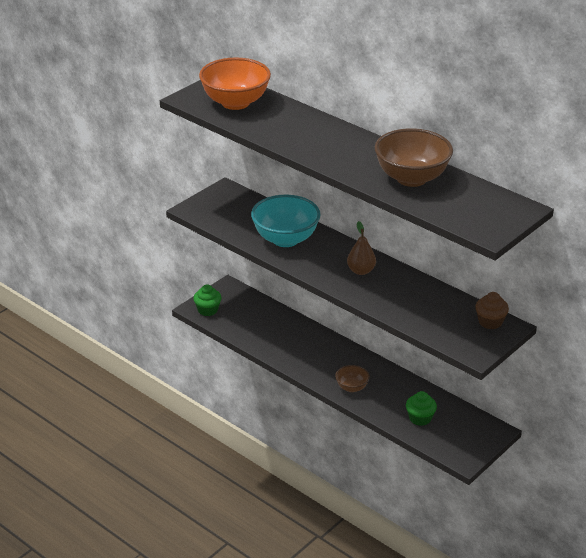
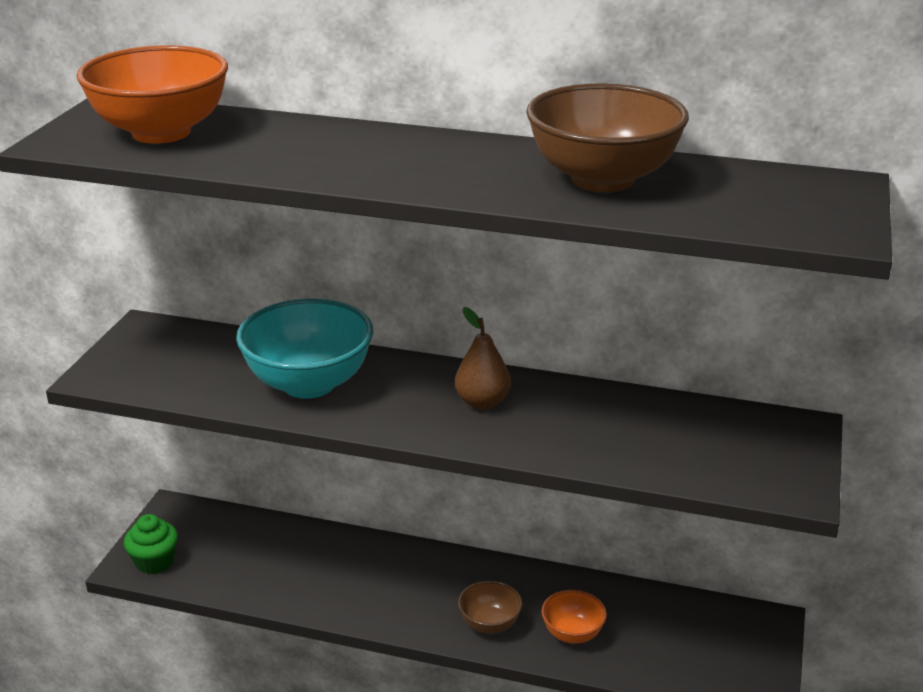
camera: 25 degrees left, 5 degrees down
(390, 404) = (572, 634): none -> orange bowl
(420, 418) = (638, 642): green cupcake -> none
(490, 322) = (767, 428): brown cupcake -> none

